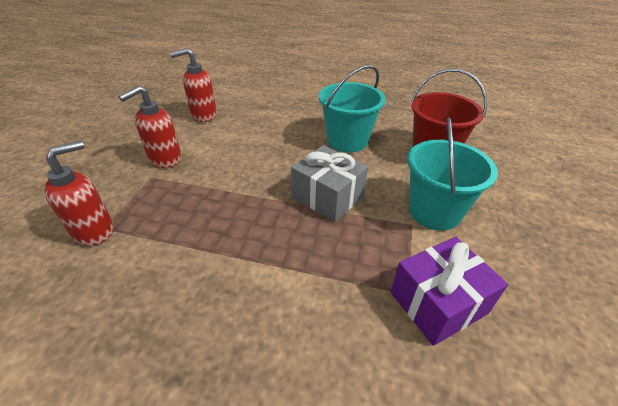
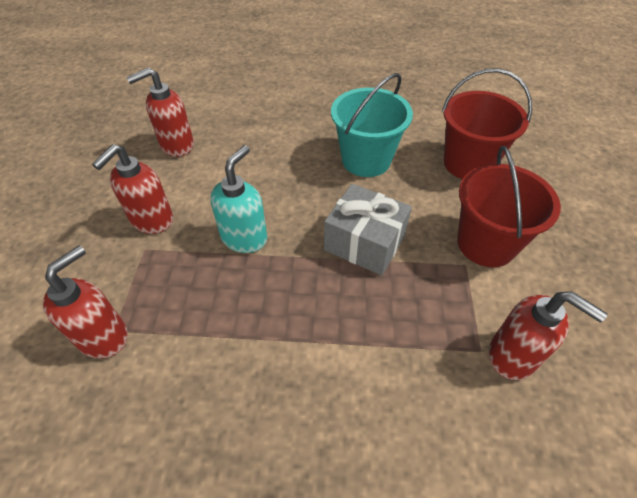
camera: 10 degrees left, 10 degrees up
(231, 180) = (244, 237): none -> turquoise soap dispenser
(434, 211) = (486, 244): turquoise bucket -> red bucket
(438, 303) = (513, 355): purple gift -> red soap dispenser

